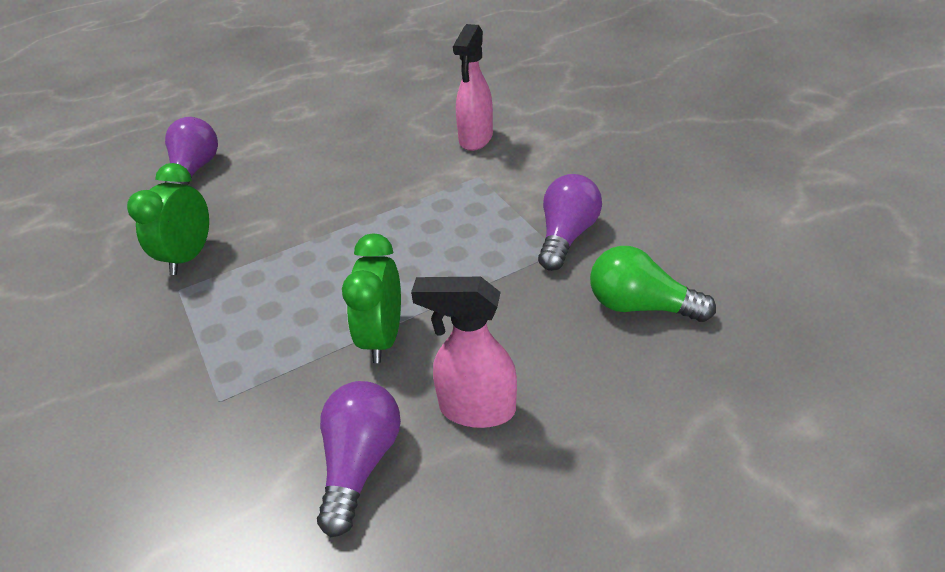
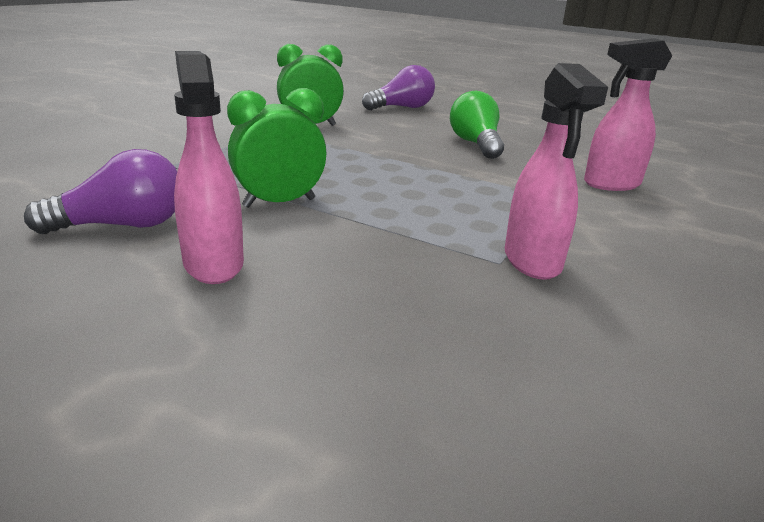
camera: 55 degrees right, 15 degrees down
(566, 236) = (532, 262): purple light bulb -> pink spray bottle
(640, 306) = (469, 339): green light bulb -> green light bulb (475, 144)

